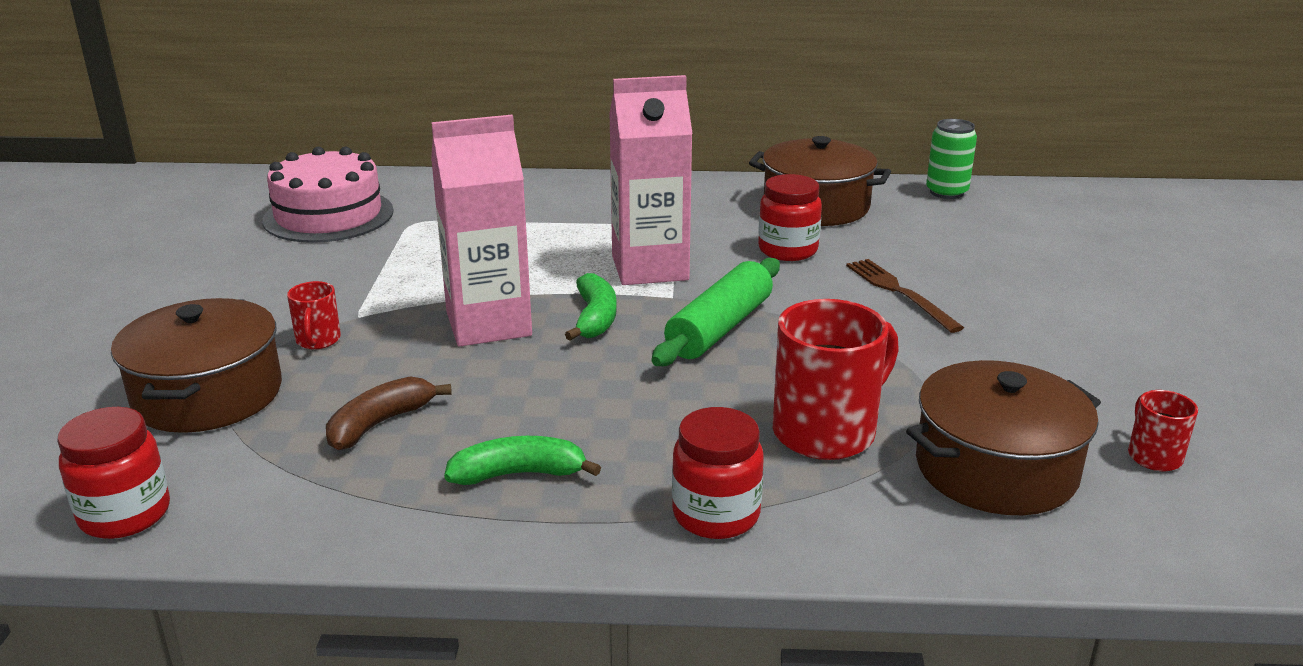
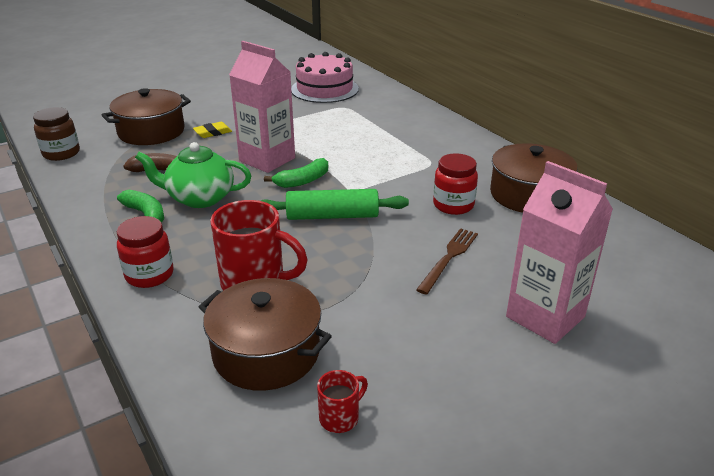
camera: 55 degrees right, 5 degrees up
(125, 515) = (61, 153): red jar -> brown jar
(318, 341) = (213, 133): red mug -> yellow eraser
(531, 411) = (200, 198): none -> green teapot
(650, 268) = (374, 175): pink carton -> pink carton (545, 317)
(946, 192) = (631, 232): green can -> none

